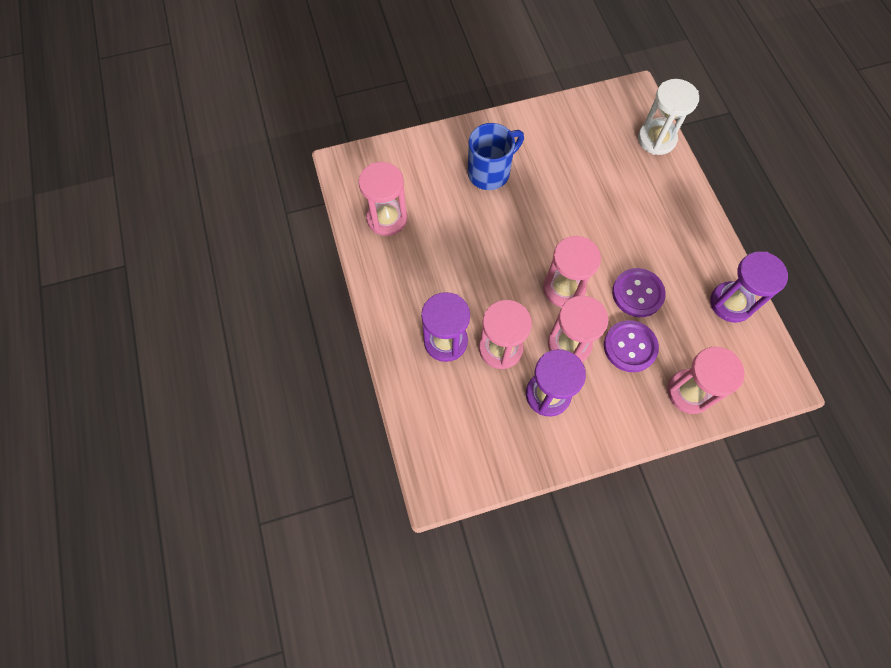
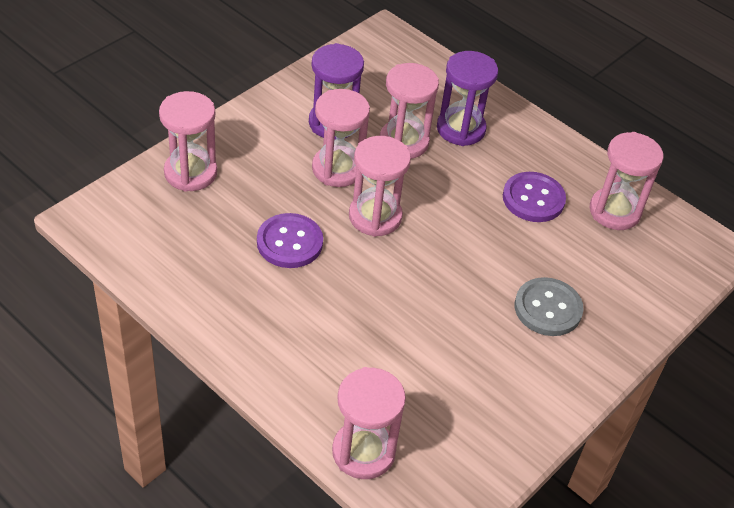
camera: 145 degrees right, 20 degrees down
(490, 172) = (548, 308): blue mug -> grey button
(630, 347) = (272, 189): purple button -> purple button (533, 199)
(656, 139) = (363, 452): white hourglass -> pink hourglass
(731, 303) = (174, 273): purple hourglass -> none

